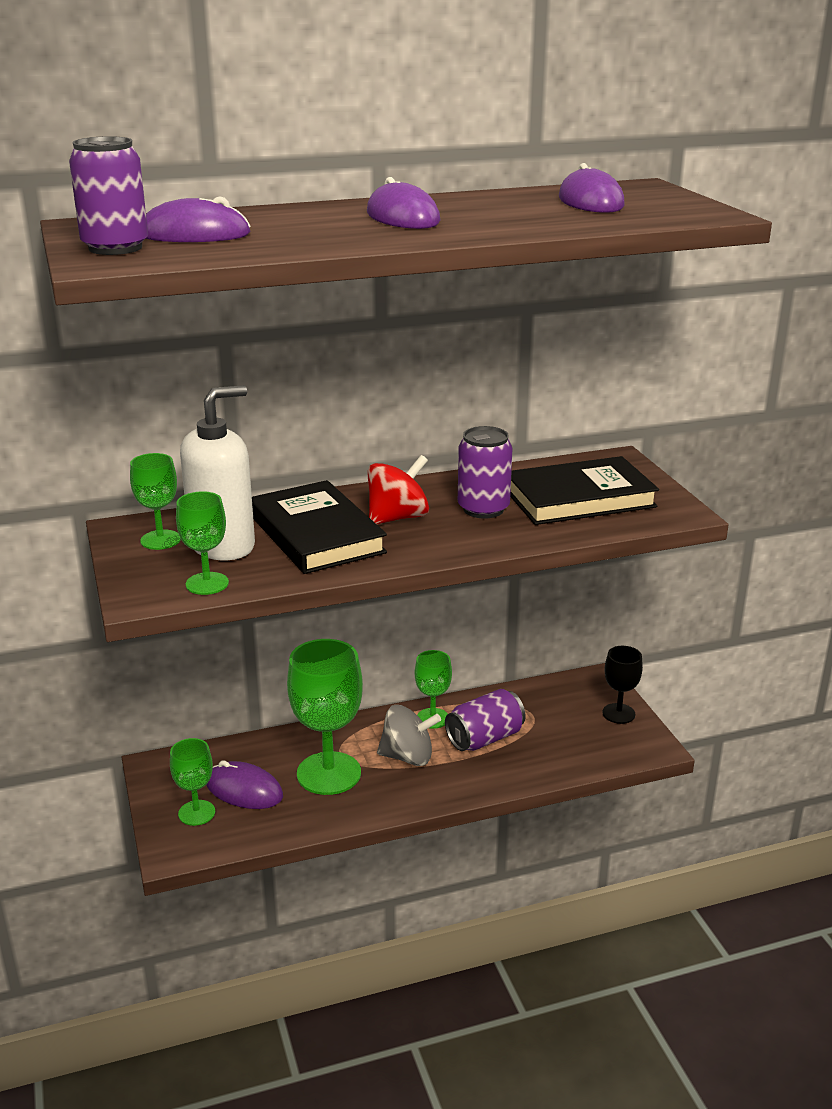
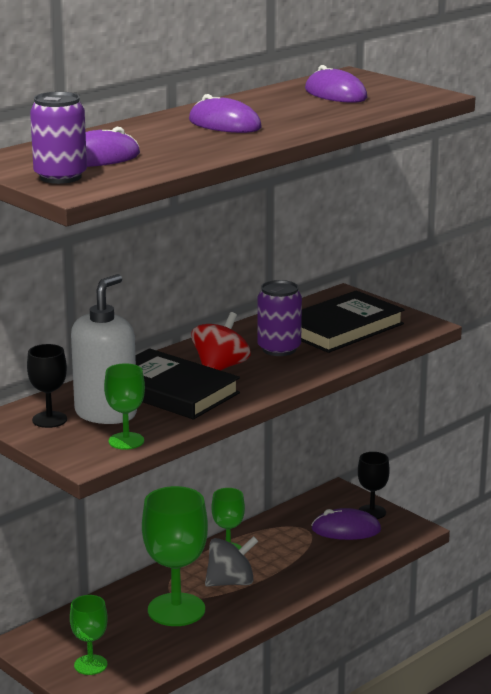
camera: 25 degrees left, 5 degrees down
(160, 540) = (49, 420): green goblet -> black goblet
(244, 790) = (116, 639): purple mouse -> purple mouse (346, 529)
(485, 738) = (282, 554): purple can -> none

